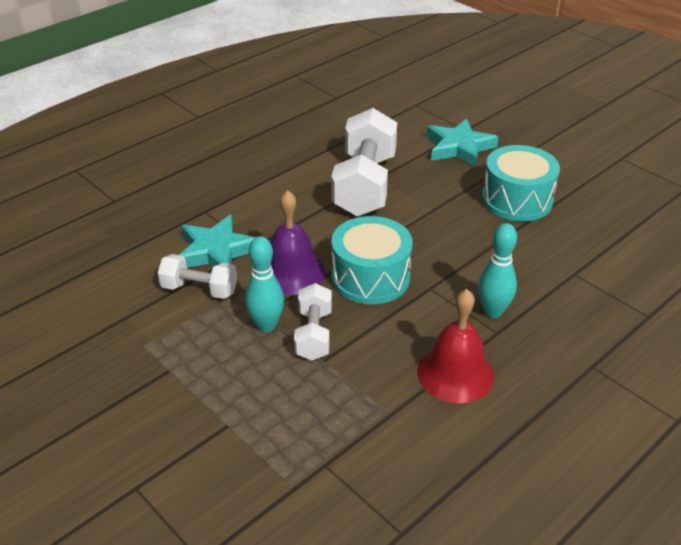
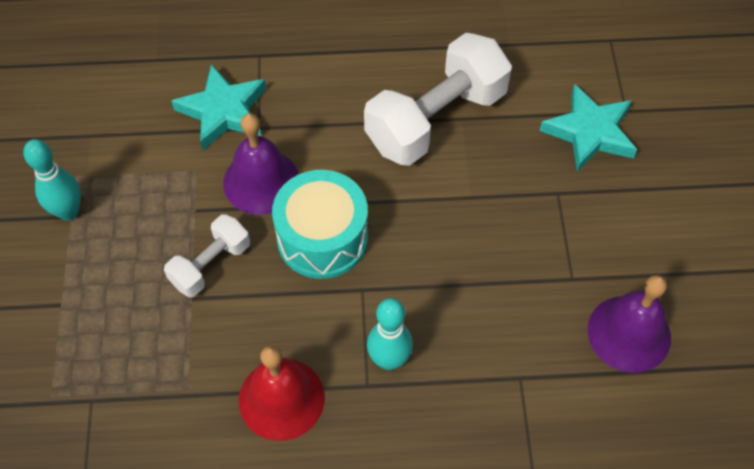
camera: 40 degrees right, 20 degrees up
(199, 289) = (169, 146): white dumbbell -> none
(266, 325) = (184, 226): turquoise bowling pin -> turquoise bowling pin (68, 211)
(517, 200) = (570, 244): turquoise drum -> none
(599, 220) = (629, 333): none -> purple bell

